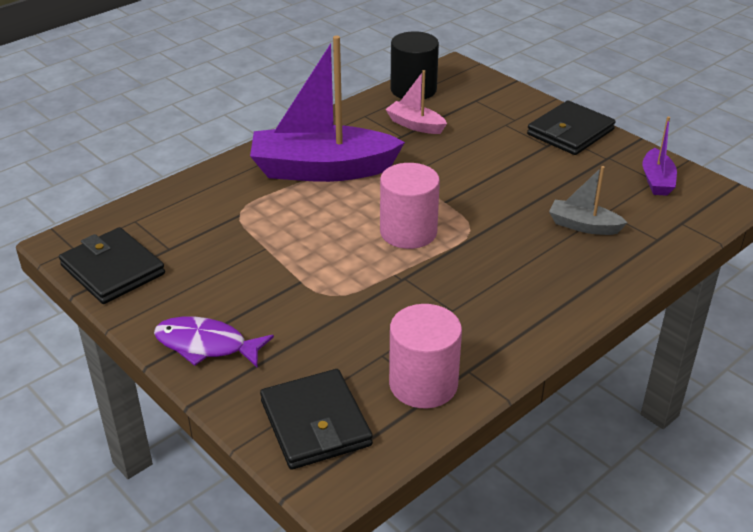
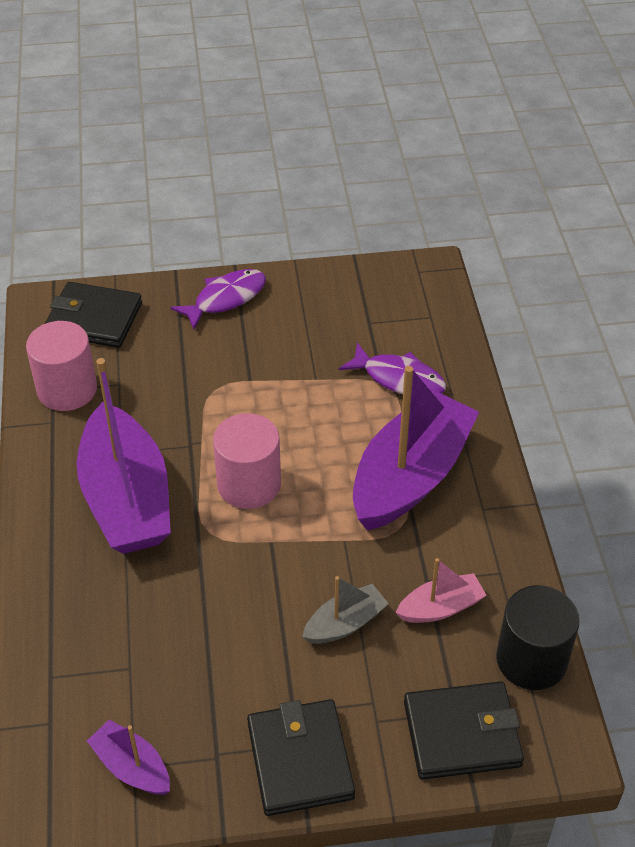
camera: 125 degrees right, 10 degrees up
(113, 270) = (367, 282): black wallet -> black wallet (462, 734)
(226, 209) = (399, 379): none -> purple fish
(490, 282) = (127, 498): none -> purple boat
(583, 226) = (129, 628): grey boat -> grey boat (345, 623)

